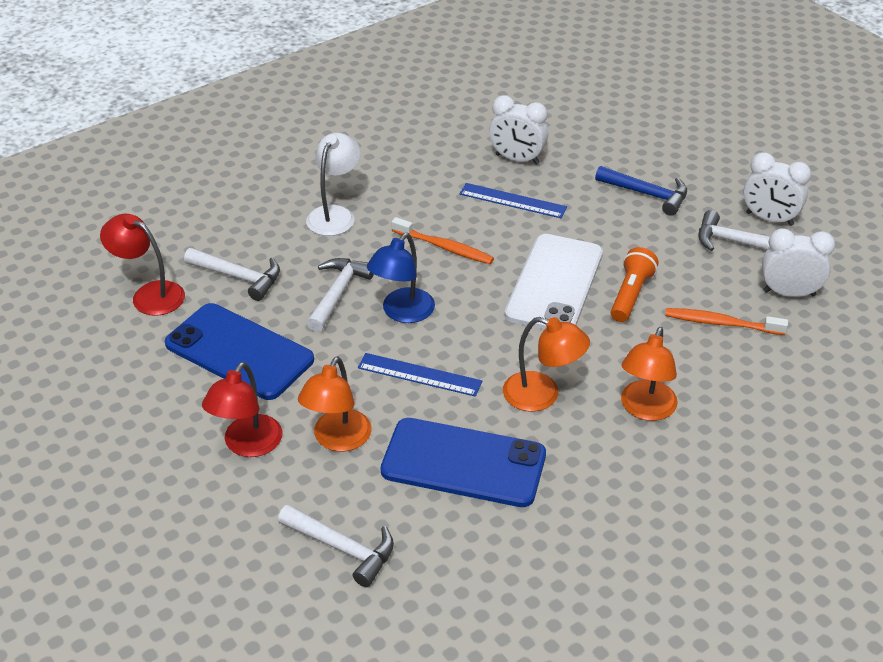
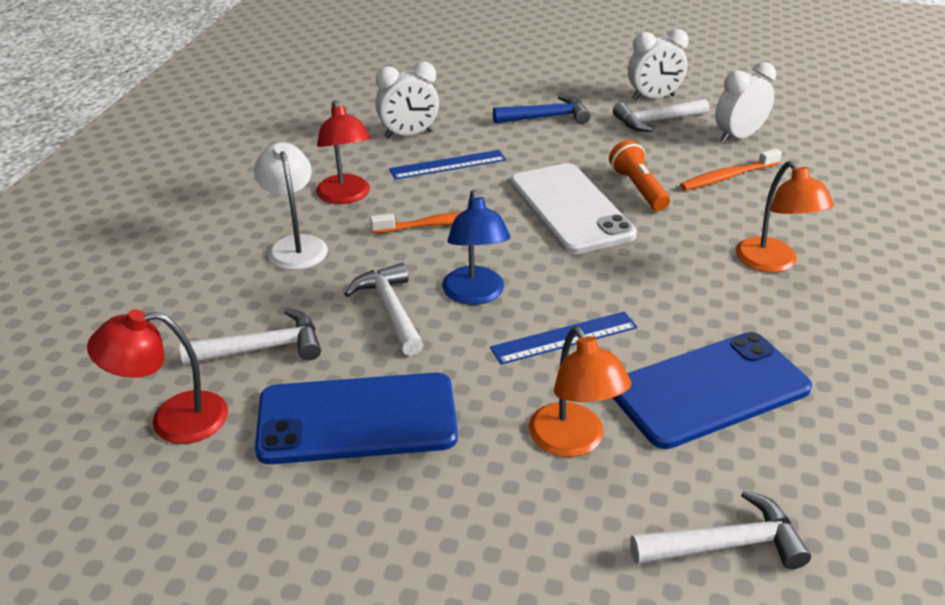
camera: 40 degrees left, 5 degrees down
(247, 445) = (491, 507): red lamp -> red lamp (346, 196)
(542, 395) = (687, 296): orange lamp -> none

